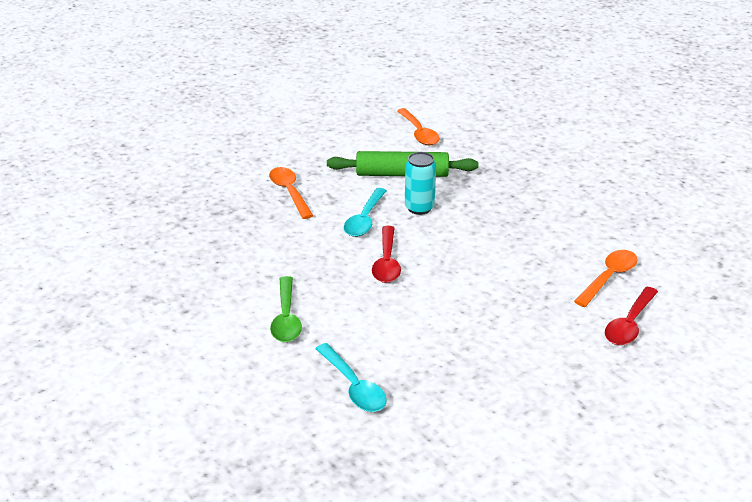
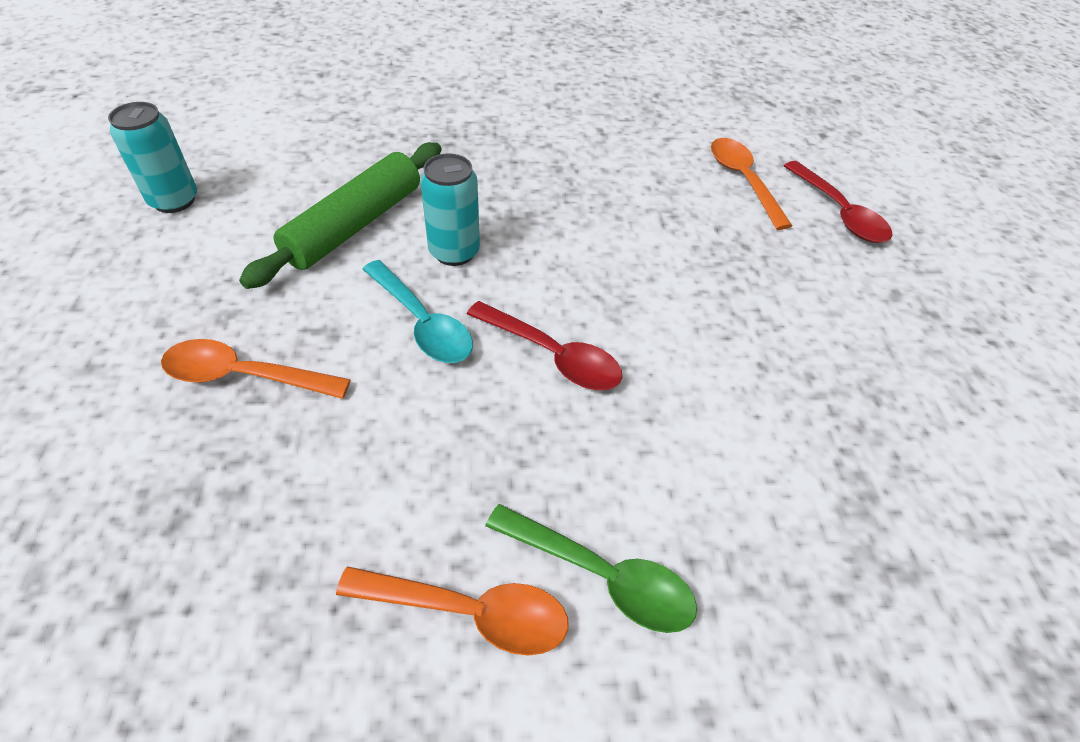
camera: 60 degrees left, 15 degrees up
(354, 386) = (844, 569): turquoise spoon -> none
(359, 125) = (174, 200): none -> turquoise can
(419, 133) = (278, 158): orange spoon -> orange spoon (469, 612)

